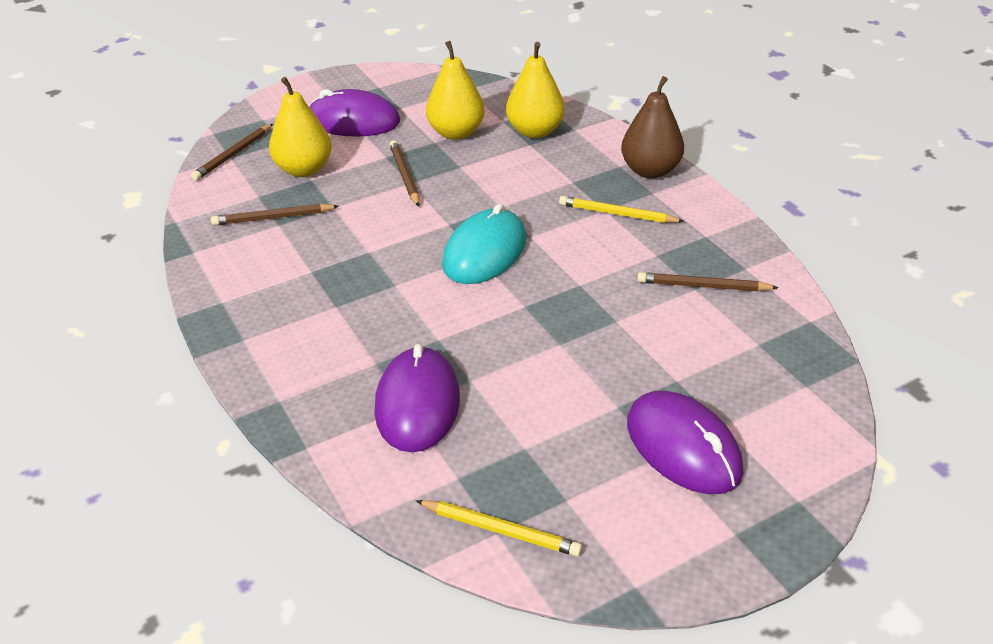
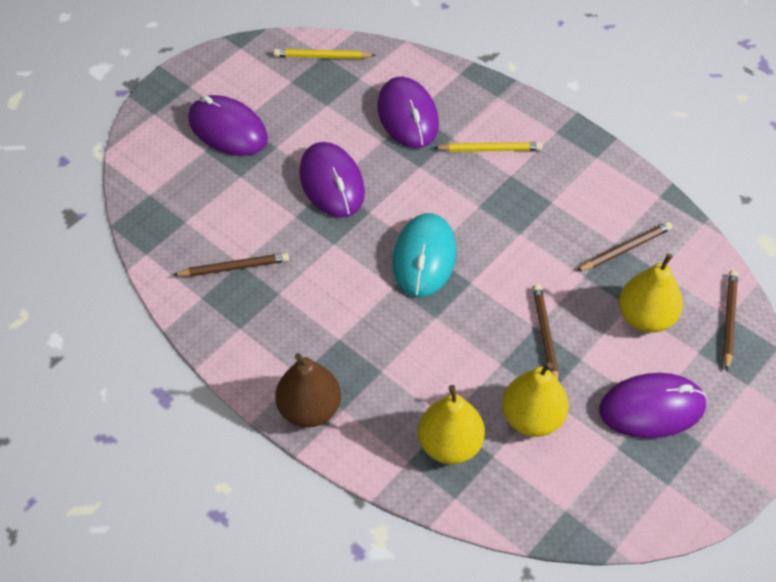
camera: 160 degrees right, 15 degrees up
(405, 175) = (545, 335): brown pencil -> brown pencil turned 150 degrees counterclockwise
(557, 345) = (332, 183): none -> purple mouse
(617, 214) = (326, 336): yellow pencil -> yellow pencil (490, 149)

